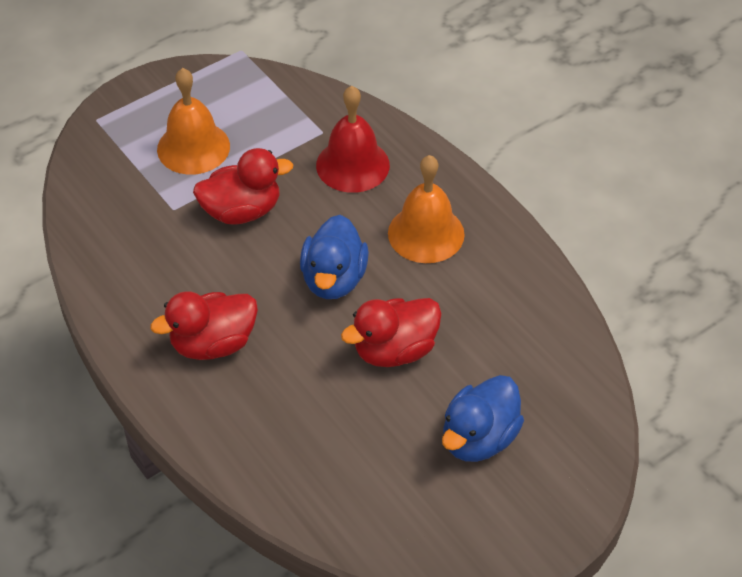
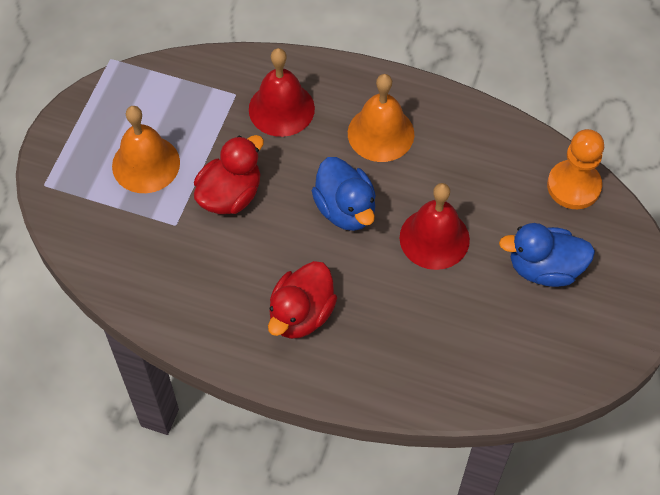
camera: 35 degrees left, 10 degrees up
(394, 350) = (434, 238): red duck -> red bell
(479, 438) = (544, 268): blue duck -> blue duck turned 90 degrees clockwise
(577, 382) = (573, 186): none -> orange pawn

